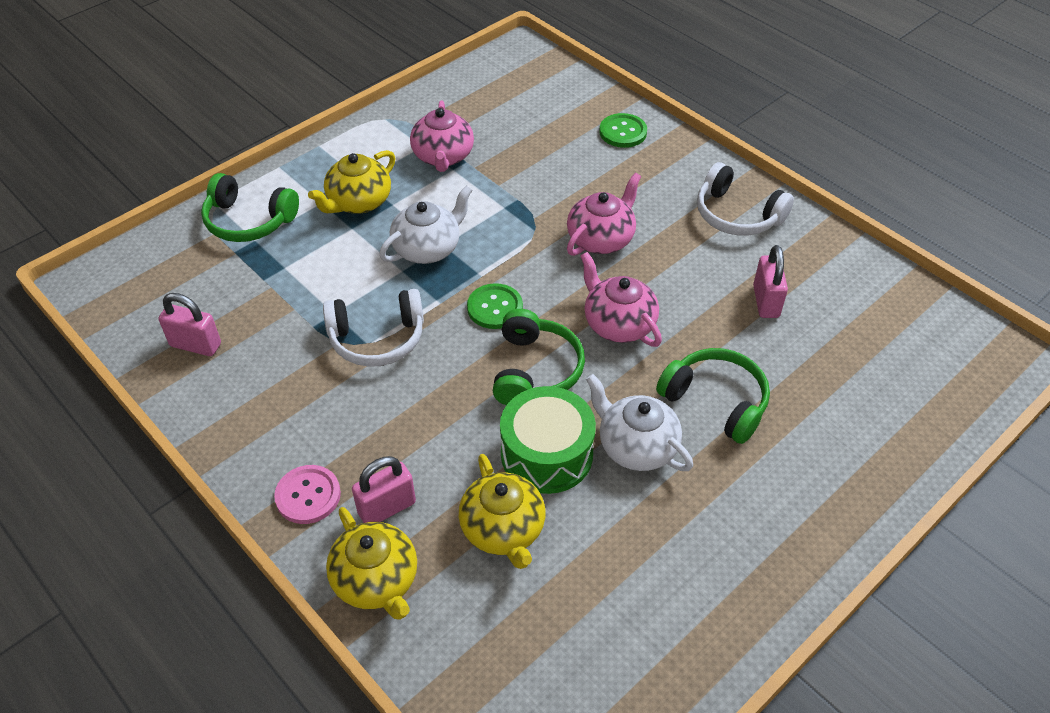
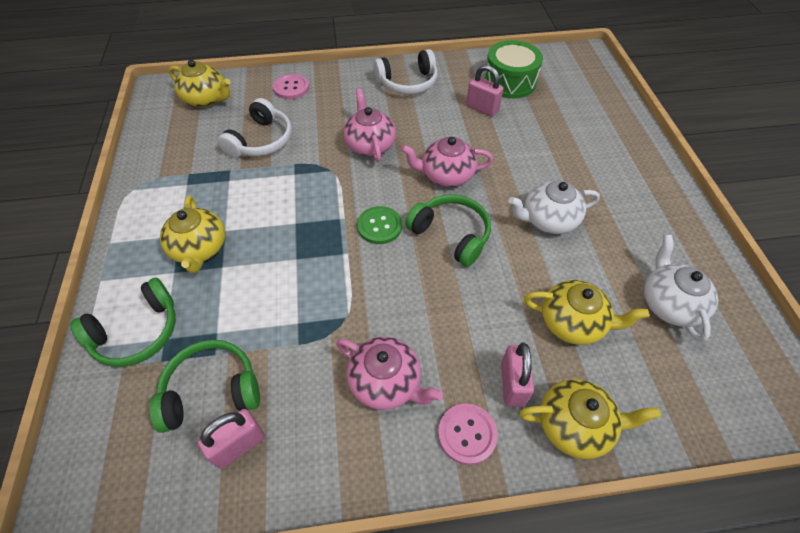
camera: 55 degrees left, 5 degrees up
(377, 339) = (348, 308): white headphones -> white headphones (261, 141)
(428, 248) = (290, 233): white teapot -> white teapot (669, 304)
(443, 157) = (211, 179): pink teapot -> pink teapot (386, 382)
(540, 87) = (206, 99): none -> yellow teapot
(546, 454) = (525, 266): green drum -> green drum (509, 82)
(623, 132) = (291, 88): green button -> pink button
(716, 401) = (539, 167): green headphones -> green headphones (211, 390)

